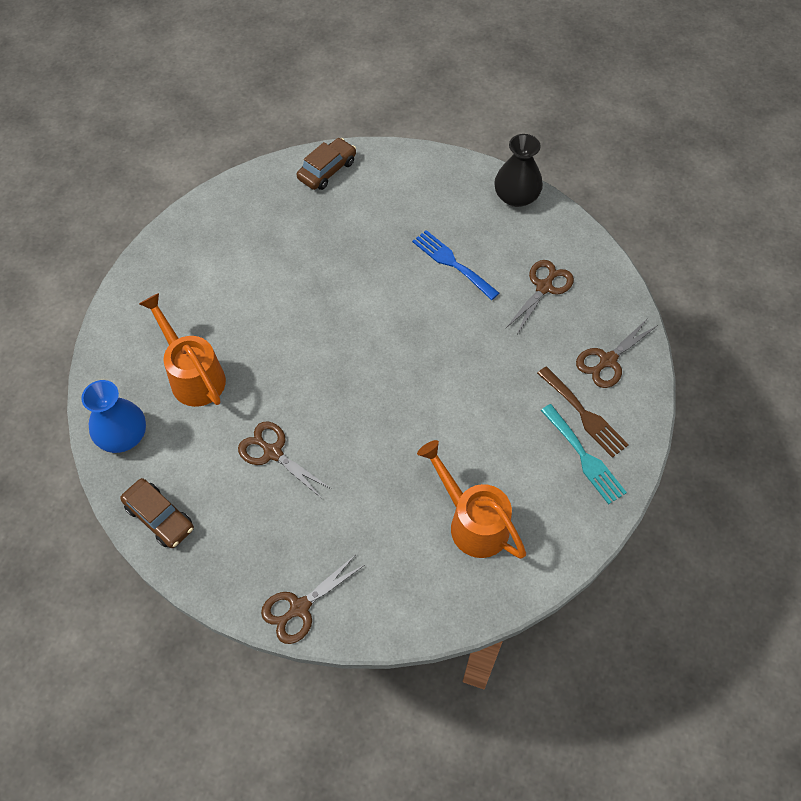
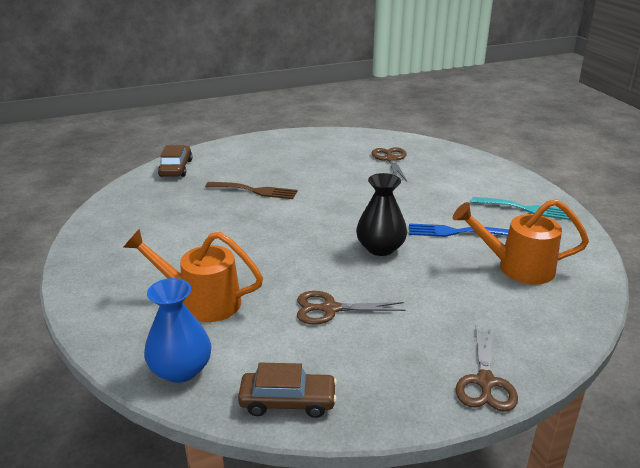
camera: 40 degrees left, 30 degrees down
(452, 263) = (321, 172): blue fork -> blue fork (454, 232)
(516, 196) = (319, 136): black vase -> black vase (380, 248)
(584, 415) = (496, 194): brown fork -> brown fork (255, 191)
(608, 360) = (471, 170): brown scissors -> none

